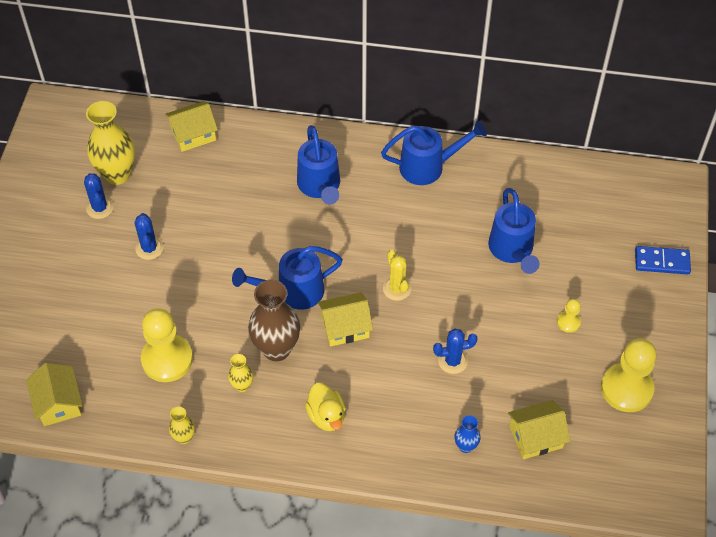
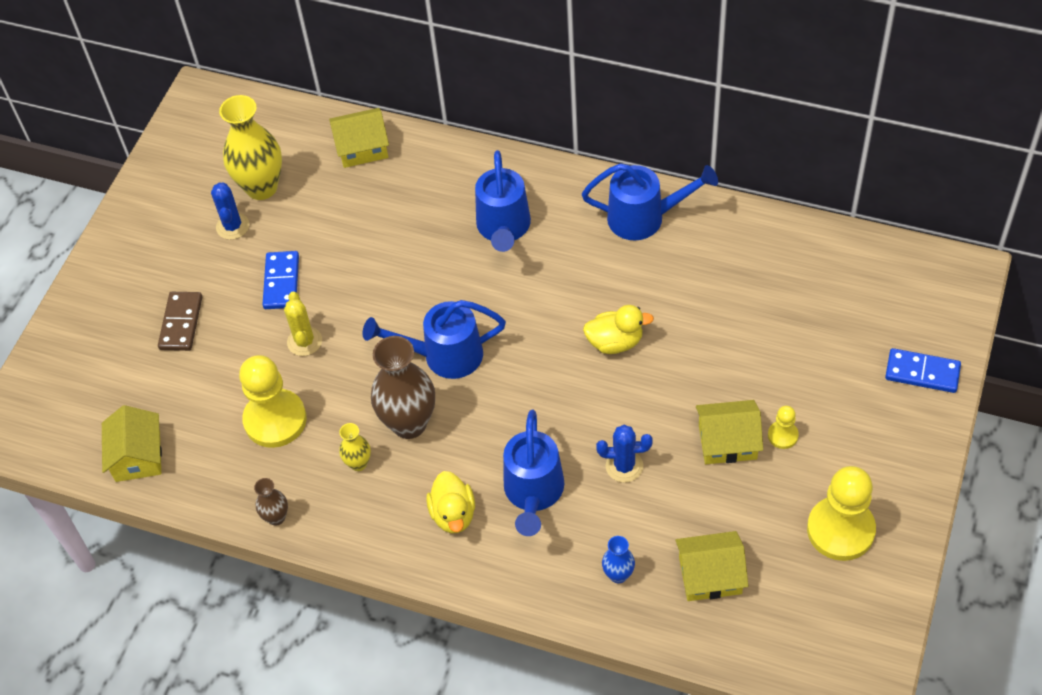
camera: 15 degrees right, 0 degrees up
(73, 291) = (181, 323): none -> brown domino
(149, 248) = (281, 282): blue cactus -> blue domino
(184, 437) = (276, 517): yellow vase -> brown vase
(345, 327) = (499, 407): yellow house -> yellow house (727, 441)
(397, 289) = (573, 367): yellow cactus -> yellow cactus (304, 341)
(425, 265) = (615, 342): none -> yellow duck
(512, 250) = (729, 336): blue watering can -> blue watering can (533, 493)

